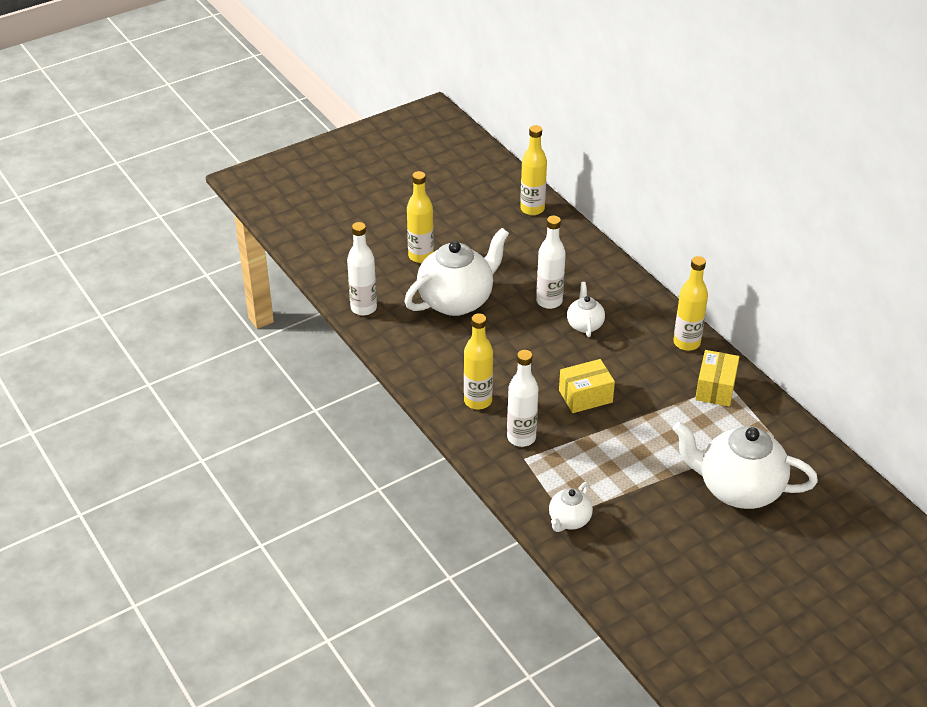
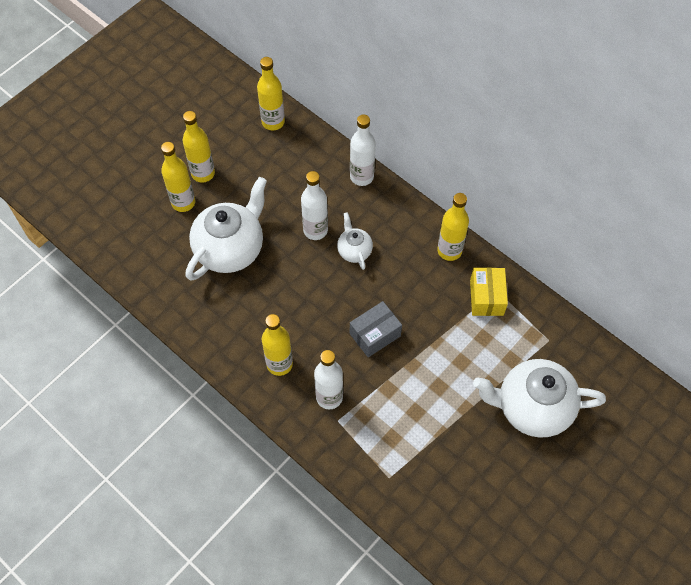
camera: 15 degrees left, 20 degrees up
(363, 308) = (145, 278): white bottle -> white bottle (361, 177)
(448, 237) = (203, 173): none -> yellow bottle
(569, 520) = (394, 481): white teapot -> none
(585, 396) = (375, 335): yellow box -> grey box

